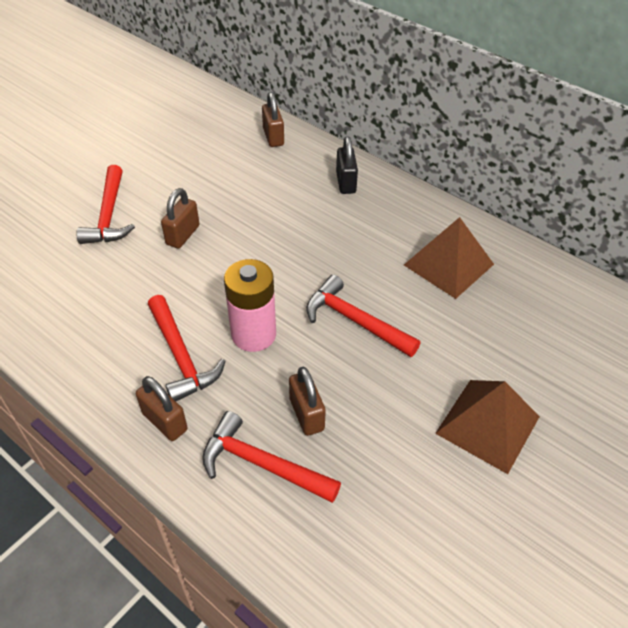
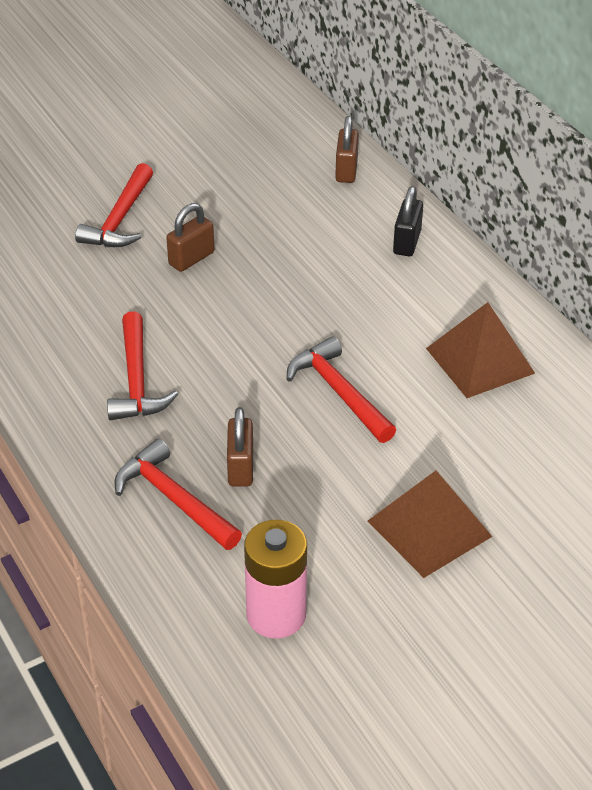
camera: 20 degrees right, 5 degrees down
(165, 421) = (95, 436): brown padlock -> none
(253, 334) = (222, 378): pink battery -> pink battery (276, 615)

